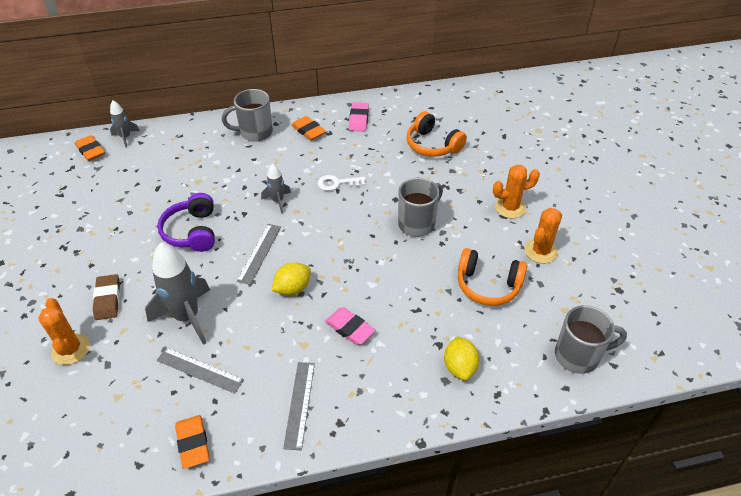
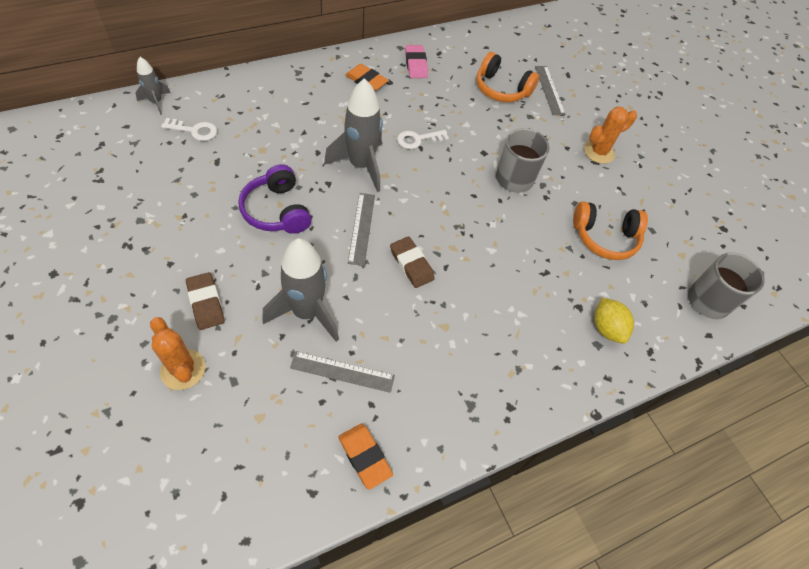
camera: 20 degrees left, 10 degrees up
(91, 151) = (118, 121): orange eraser -> none
(148, 162) = (194, 130): none -> white key
(255, 132) = (307, 86): grey mug -> none
(278, 201) = (361, 166): grey rocket -> grey rocket, size x1.91
(293, 288) = (411, 264): yellow lemon -> brown eraser
(300, 404) = (463, 393): grey ruler -> grey ruler (549, 90)
(350, 328) = (486, 302): pink eraser -> none
(540, 251) = (642, 196): orange cactus -> none

